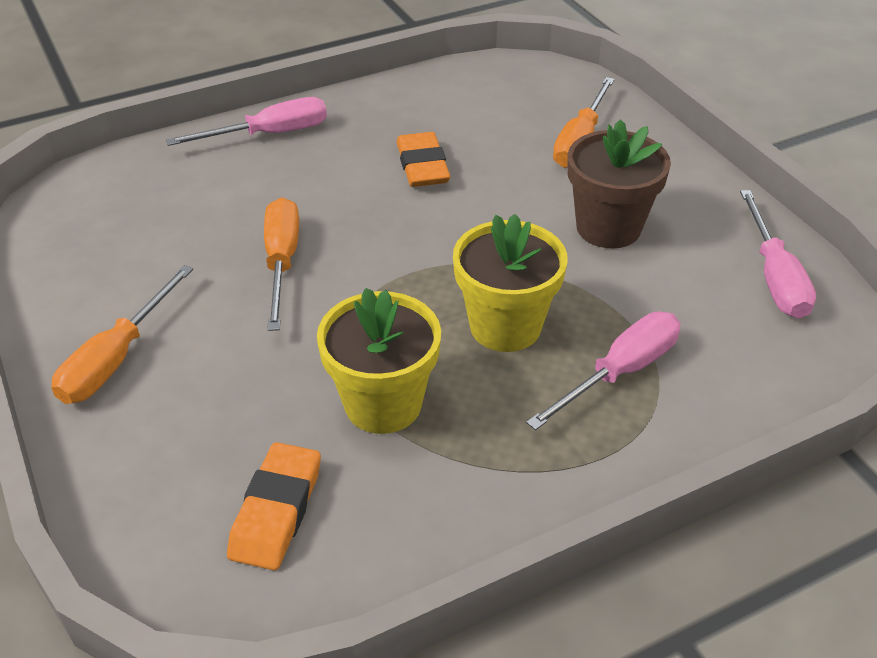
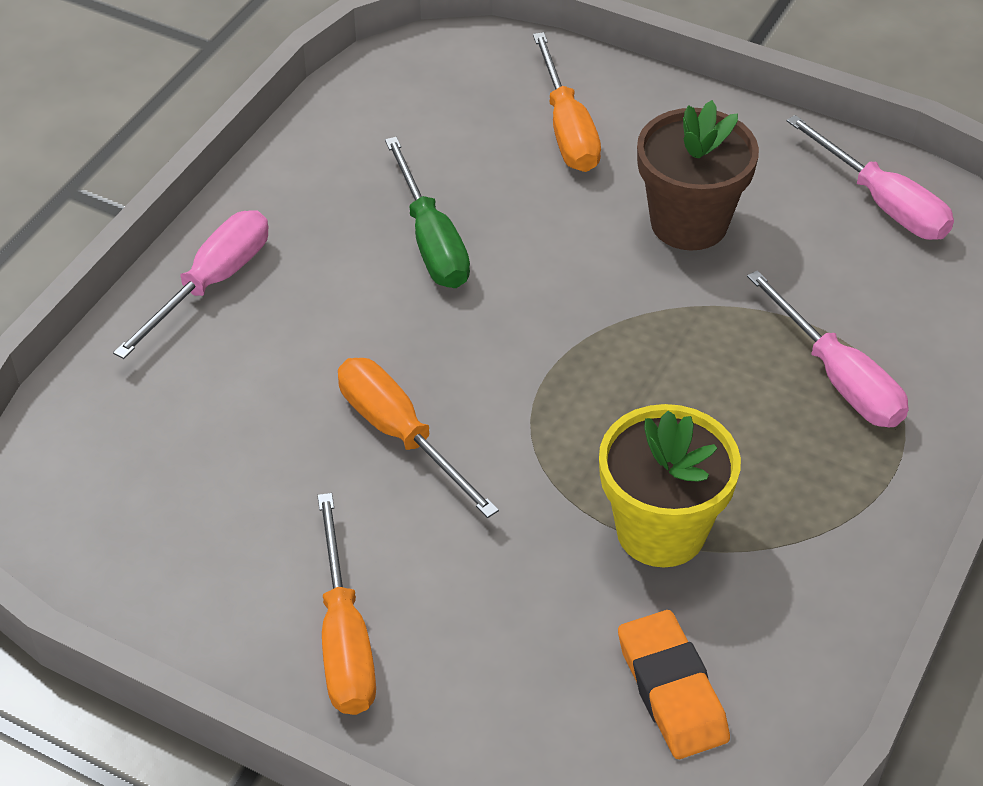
camera: 35 degrees left, 5 degrees up
(422, 166) = (431, 240): orange eraser -> green screwdriver
(505, 326) = (694, 386): yellow flower pot -> none
(620, 372) = (838, 377): pink screwdriver -> pink screwdriver turned 135 degrees clockwise

